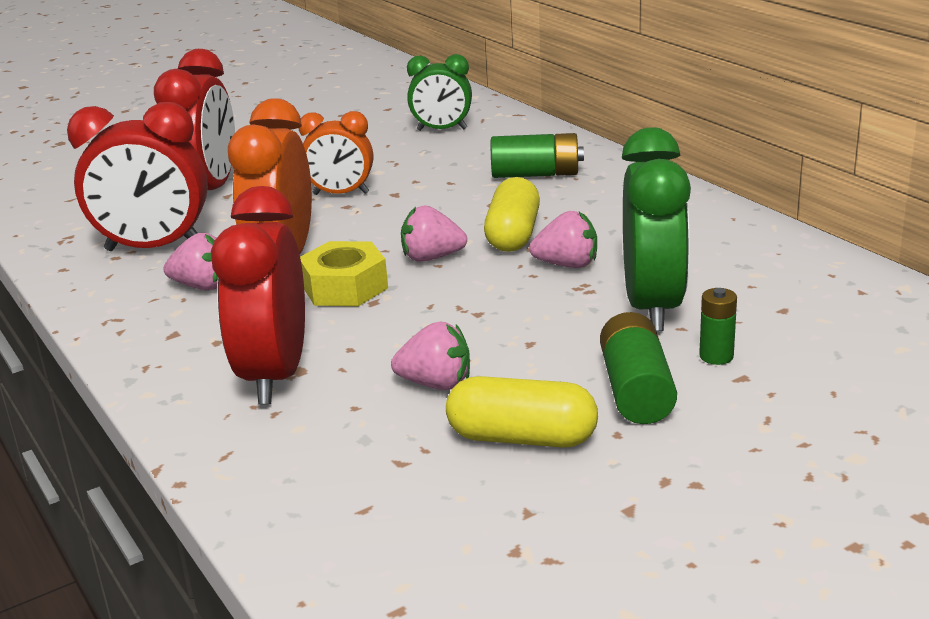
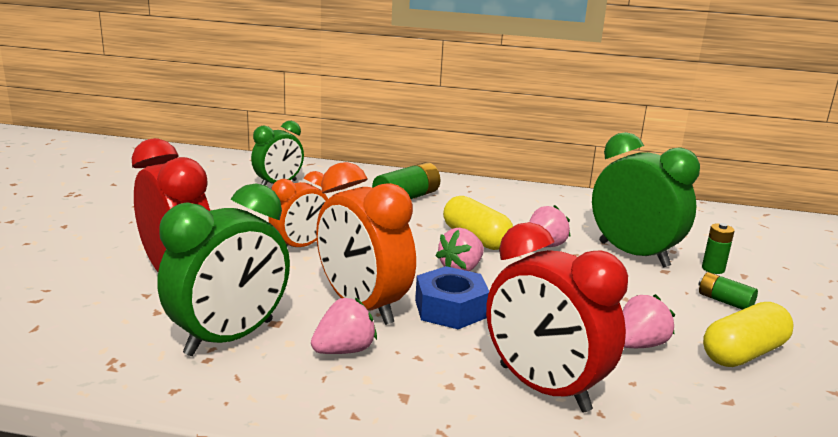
camera: 50 degrees left, 5 degrees down
(154, 248) = (230, 338): red clock -> green clock
(345, 287) = (450, 309): yellow nut -> blue nut
(636, 390) = (724, 301): green battery -> green battery, size x0.60

